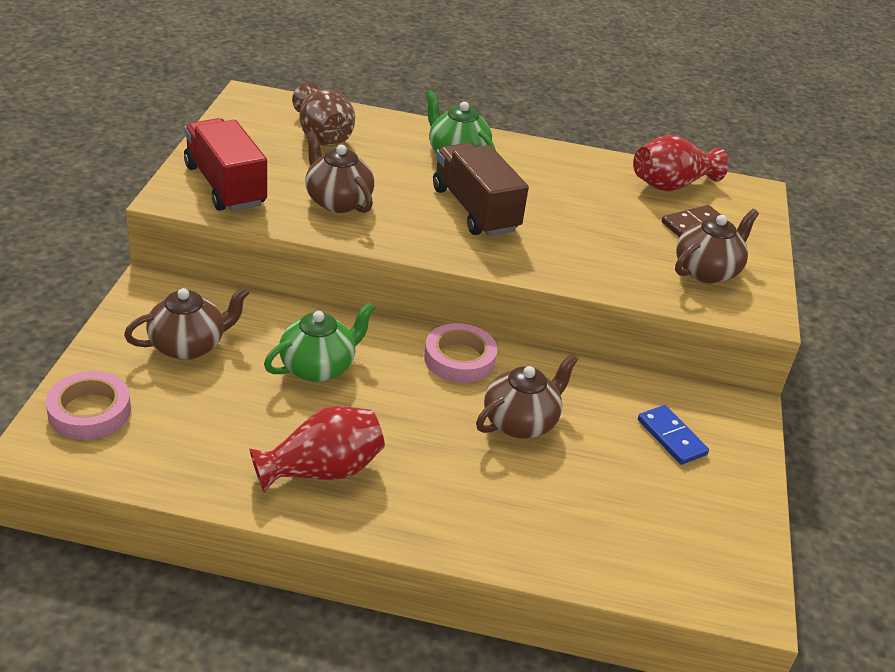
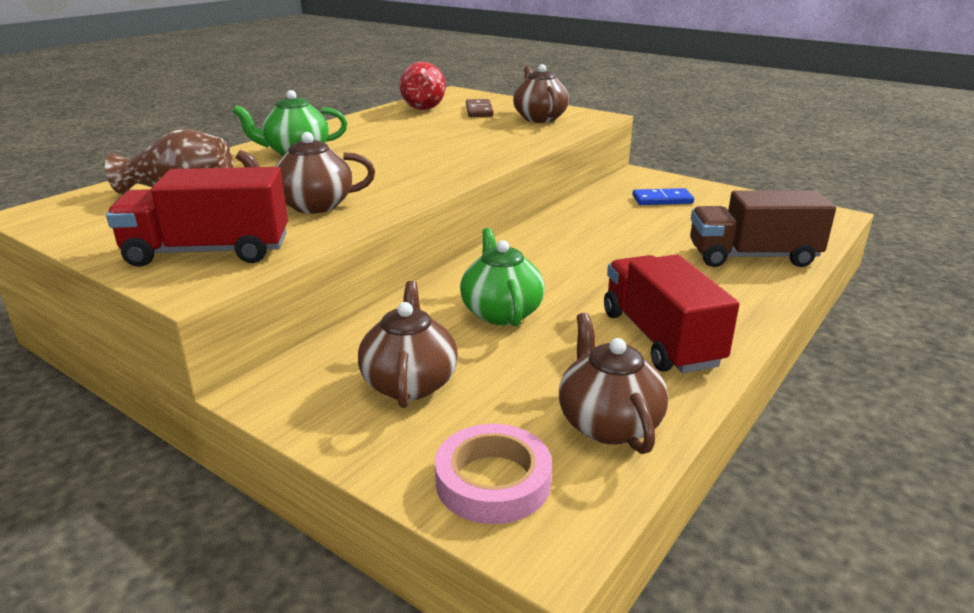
camera: 60 degrees left, 10 degrees down
(322, 471) = (660, 338): red vase -> red truck
(459, 359) = (530, 248): pink tape -> none
(475, 210) = (390, 161): brown truck -> brown truck (752, 257)
(521, 422) = (625, 242): brown teapot -> brown teapot (608, 423)

